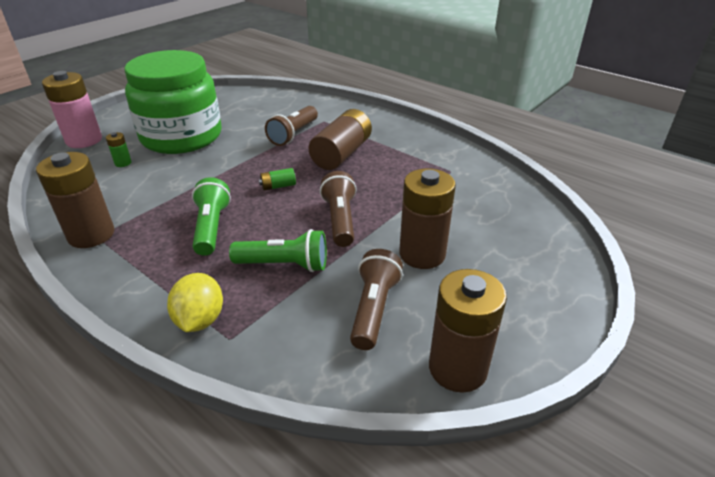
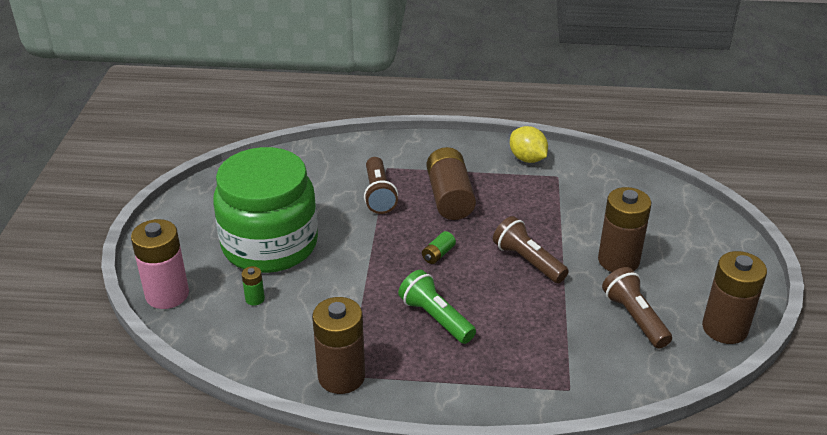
camera: 35 degrees left, 0 degrees up
(200, 320) = (532, 389): yellow lemon -> yellow lemon (527, 159)
(284, 265) = (535, 318): green flashlight -> none

